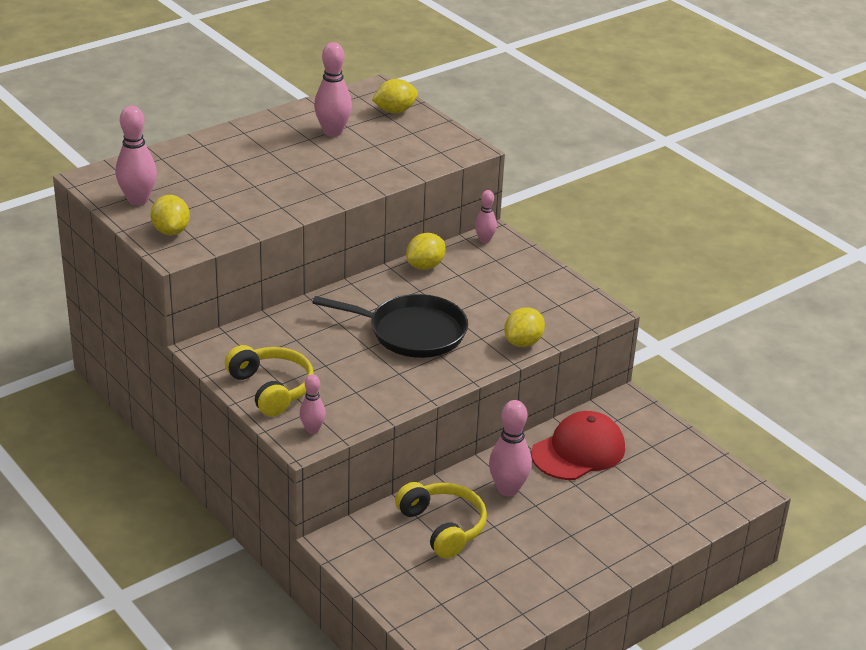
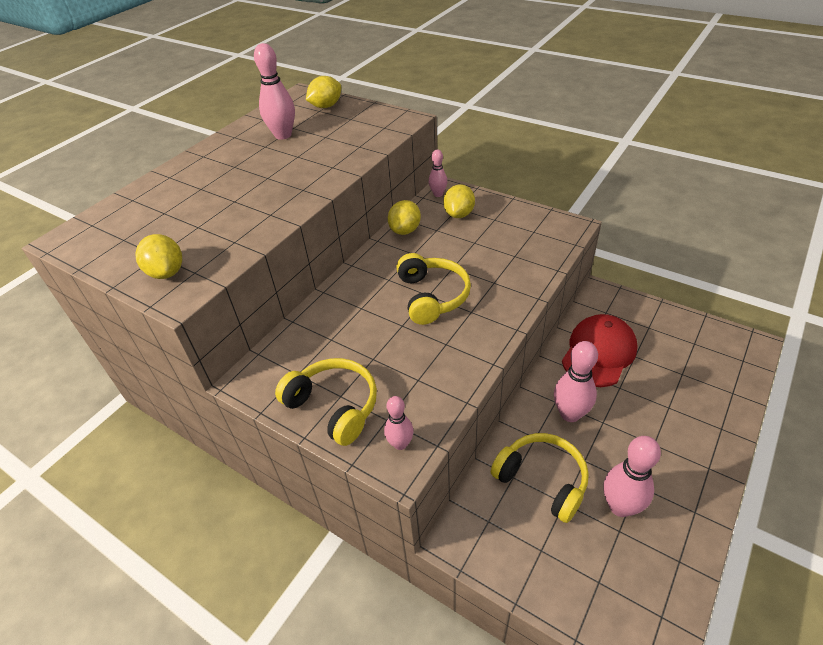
camera: 15 degrees left, 10 degrees up
(138, 200) = (120, 248): pink bowling pin -> pink bowling pin (620, 506)
(412, 332) = (432, 296): black pan -> yellow headphones
(523, 342) = (531, 275): yellow lemon -> yellow lemon (459, 214)

